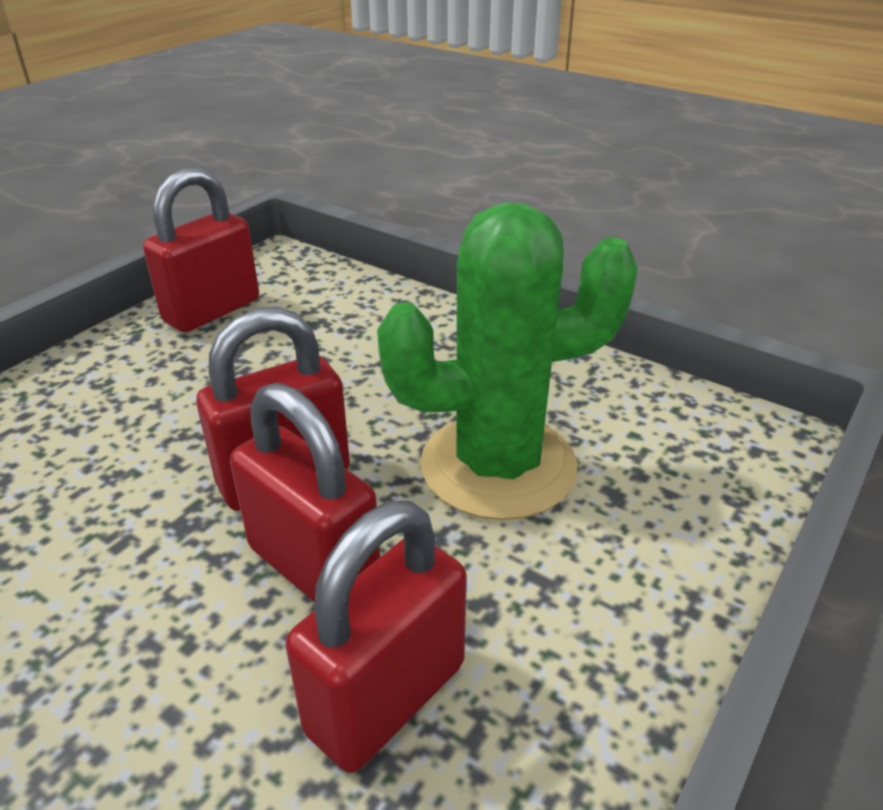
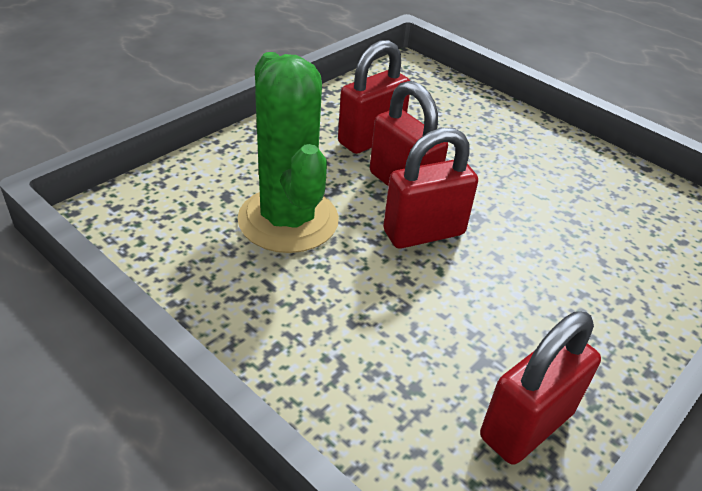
camera: 175 degrees left, 5 degrees up
(498, 466) = (288, 220): green cactus -> green cactus turned 75 degrees clockwise

